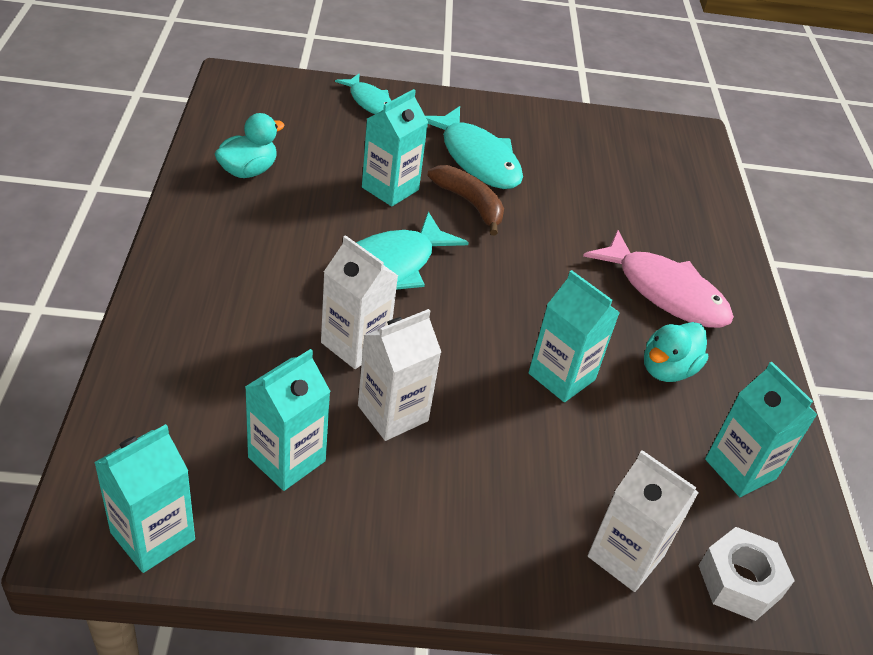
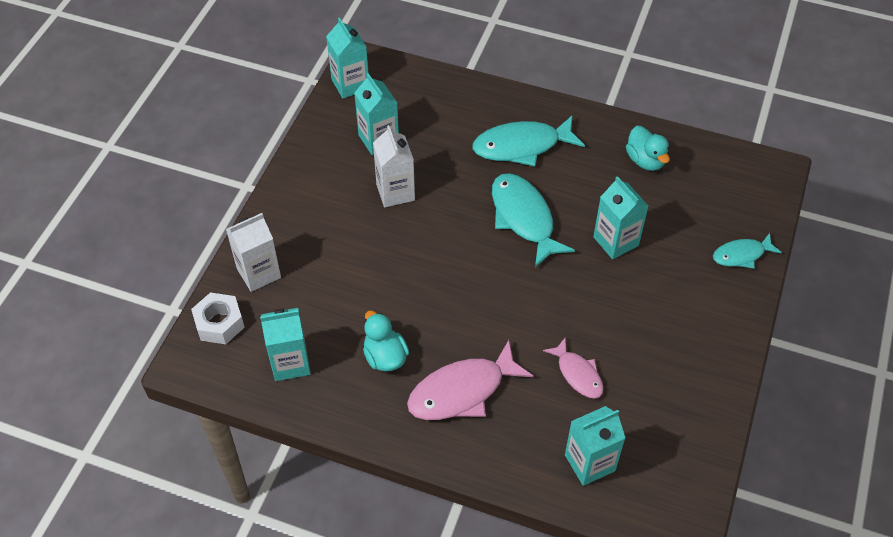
camera: 115 degrees right, 10 degrees up
(355, 344) = (456, 186): white carton -> none
(470, 204) = (590, 289): brown banana -> none
(477, 159) = (651, 312): turquoise fish -> turquoise fish (522, 146)
(561, 376) = (397, 289): turquoise carton -> turquoise carton (589, 463)
(585, 206) = (578, 374): none -> pink fish

